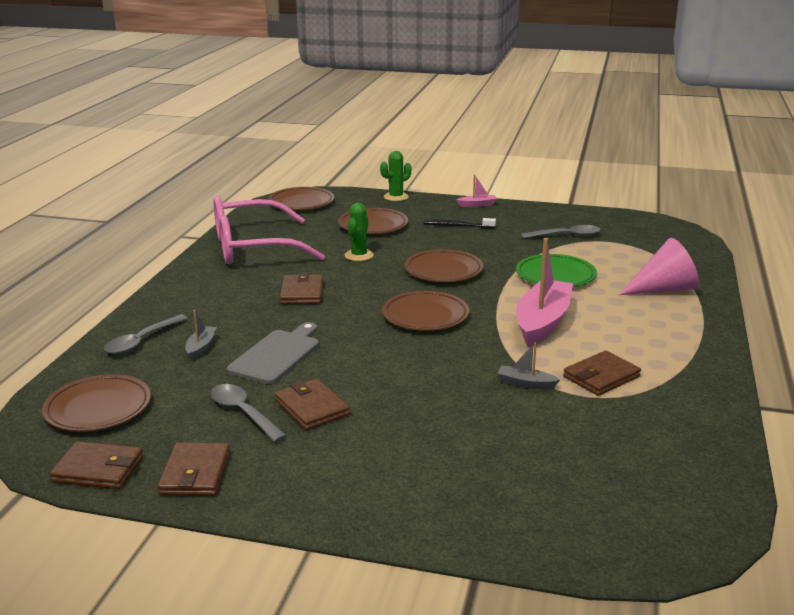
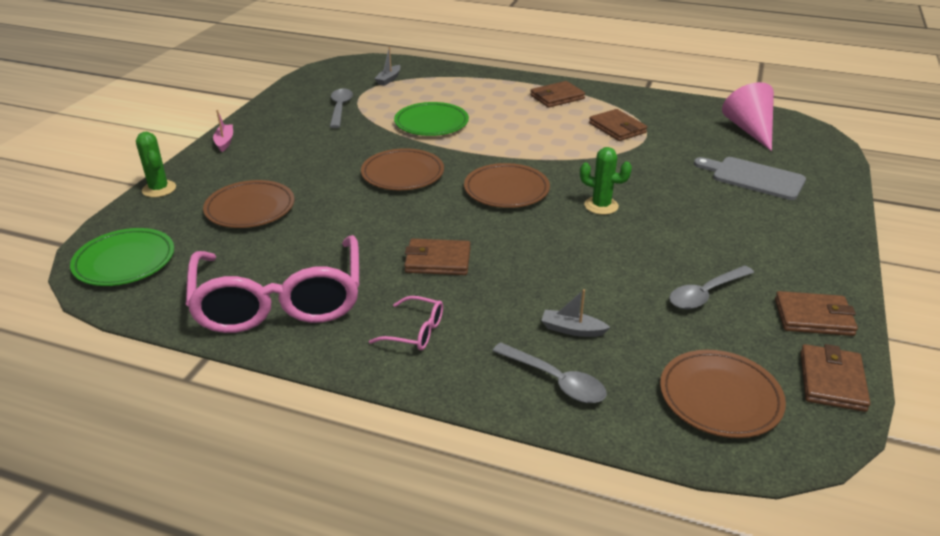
camera: 85 degrees left, 10 degrees up
(210, 291) = (415, 332): none -> pink glasses
(277, 355) = (588, 276): grey cutting board -> grey cutting board (754, 178)
(301, 203) = (125, 261): brown plate -> green plate
(311, 408) = (688, 255): brown wallet -> brown wallet (557, 97)
(359, 255) = (342, 221): green cactus -> green cactus (601, 206)
(457, 226) = (282, 158): black toothbrush -> none
(525, 383) = (631, 156): grey boat -> grey boat (388, 79)
(542, 322) = (525, 139): pink boat -> none
(663, 289) = (470, 87): pink cone -> pink cone (749, 130)

